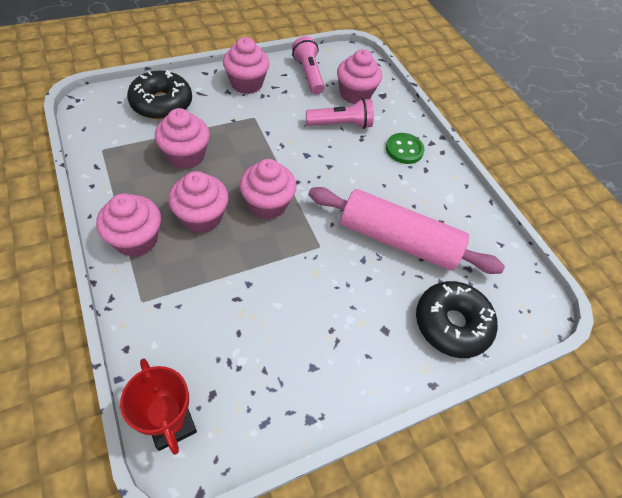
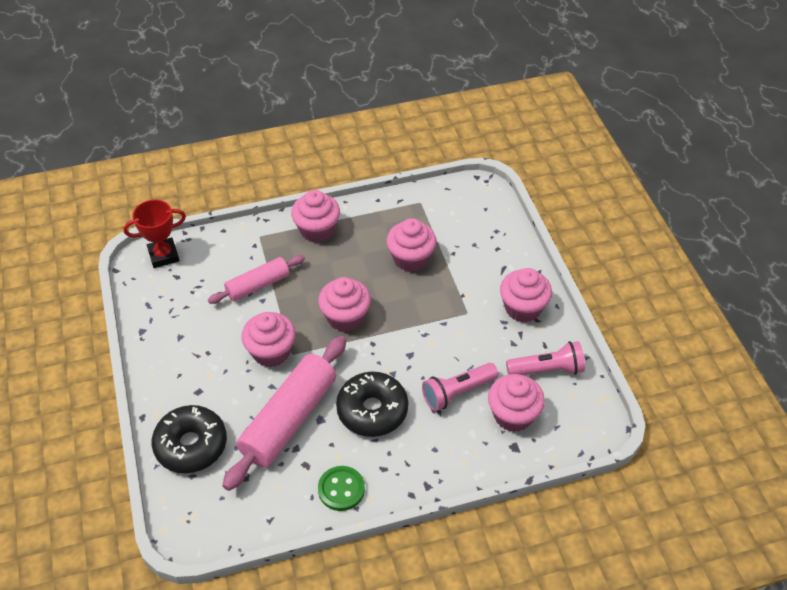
camera: 105 degrees right, 5 degrees down
(162, 104) = (484, 239): black donut -> black donut (372, 410)
(202, 217) = (335, 270): pink cupcake -> pink cupcake (271, 352)
(226, 291) = (258, 285): none -> pink rolling pin
(341, 124) = (457, 392): pink flashlight -> pink flashlight turned 60 degrees clockwise
(404, 150) = (415, 451): green button -> green button (341, 489)

